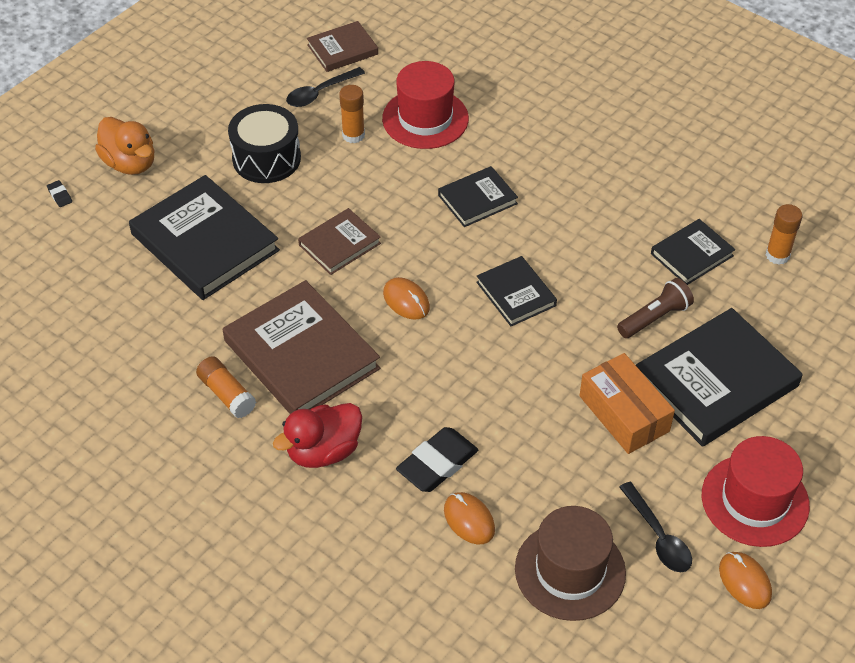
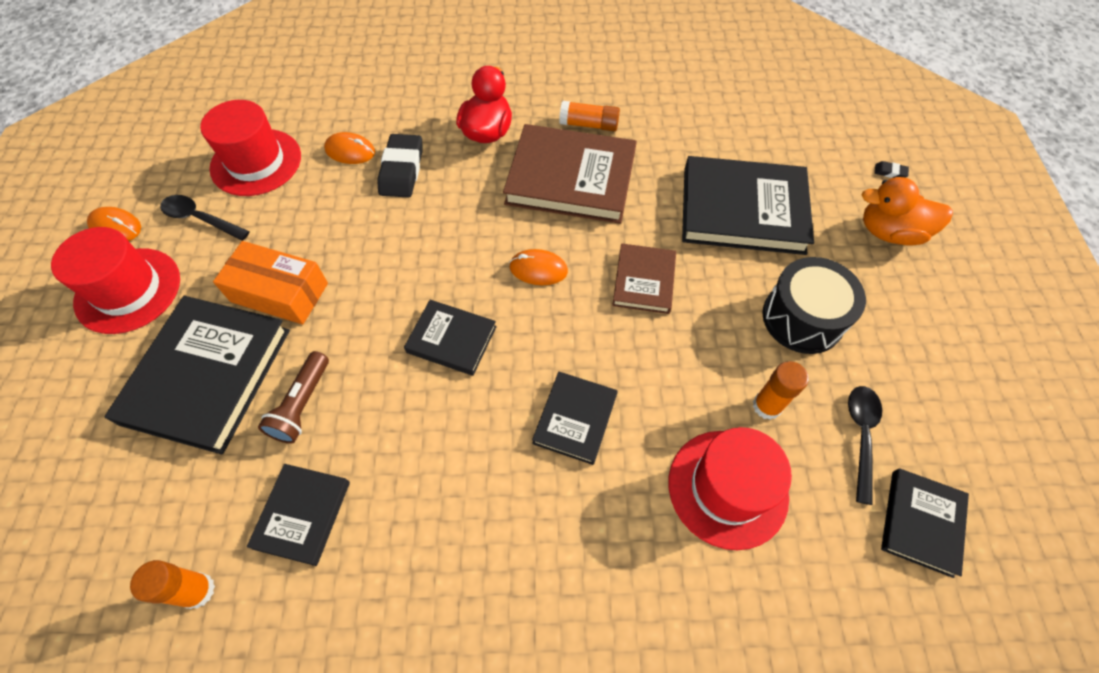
camera: 140 degrees right, 10 degrees up
(342, 49) = (921, 522): brown book -> black book
(570, 571) = (256, 162): brown hat -> red hat

